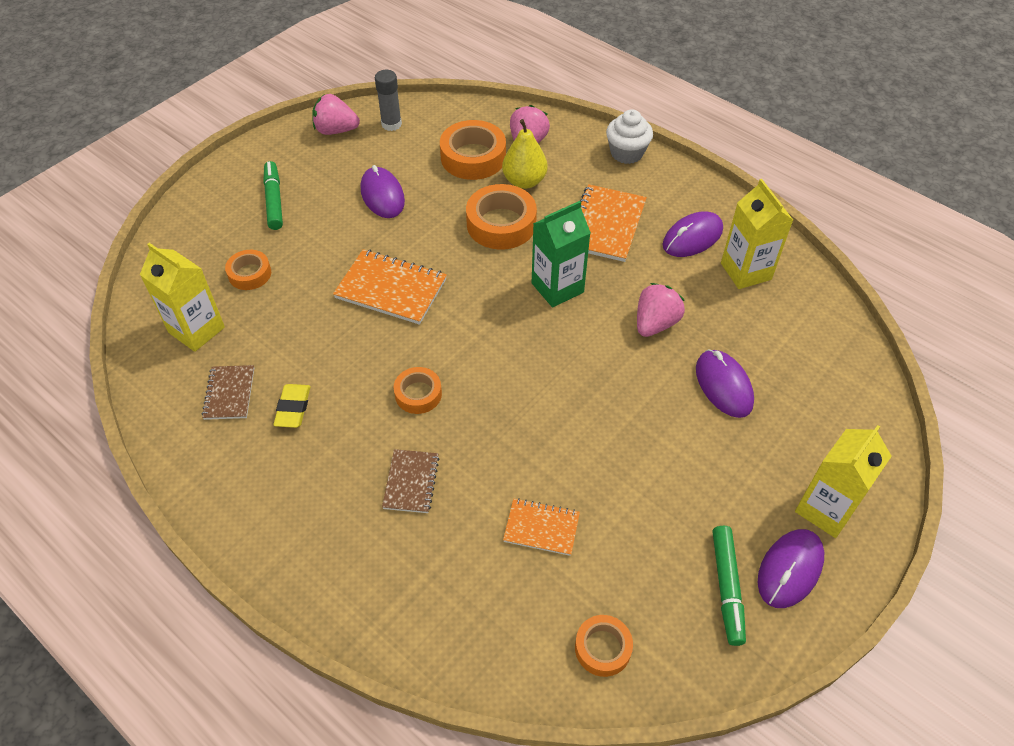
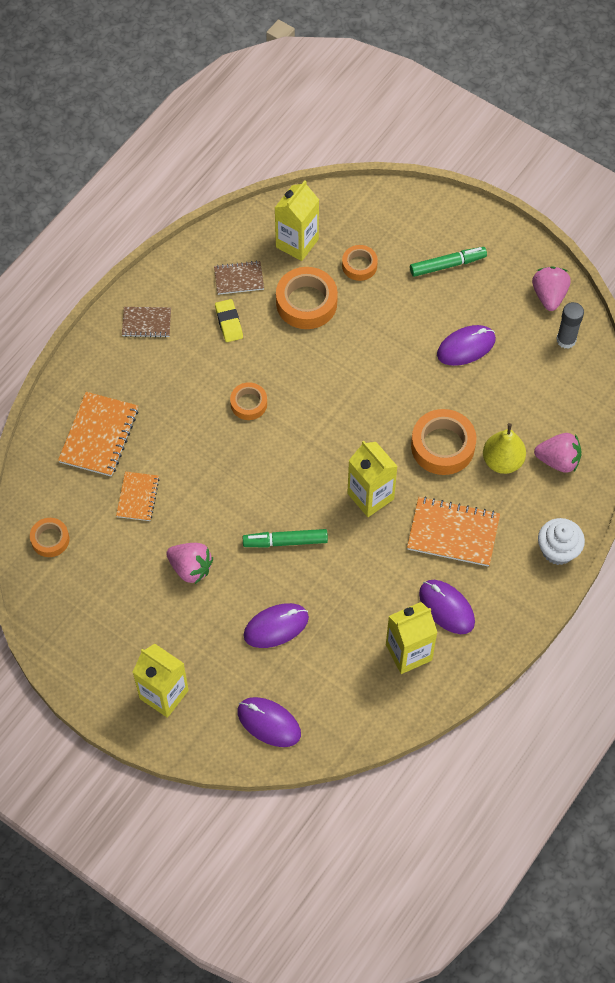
camera: 85 degrees right, 10 degrees up
(293, 408) = (229, 322): yellow eraser -> yellow eraser turned 75 degrees clockwise
(391, 289) = (355, 370): orange notebook -> orange notebook (99, 435)
(411, 482) = (170, 409): brown notebook -> brown notebook (146, 323)
(473, 157) = (529, 415): orange tape -> orange tape (306, 303)
(557, 288) = (370, 496): green carton -> yellow carton
(655, 323) = (338, 575): pink strawberry -> pink strawberry (190, 568)
(727, 588) = (96, 620): green marker -> green marker (285, 541)
(790, 569) = (112, 664): purple mouse -> purple mouse (269, 723)

